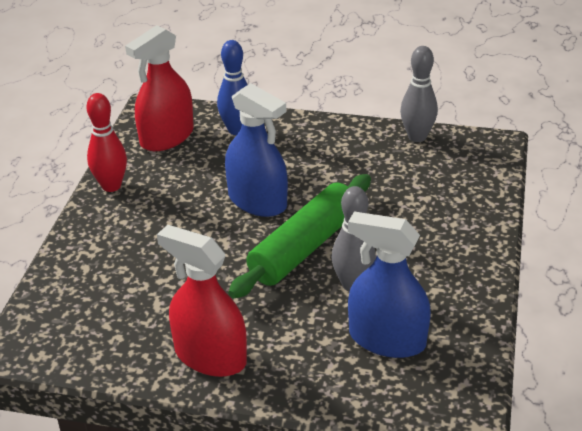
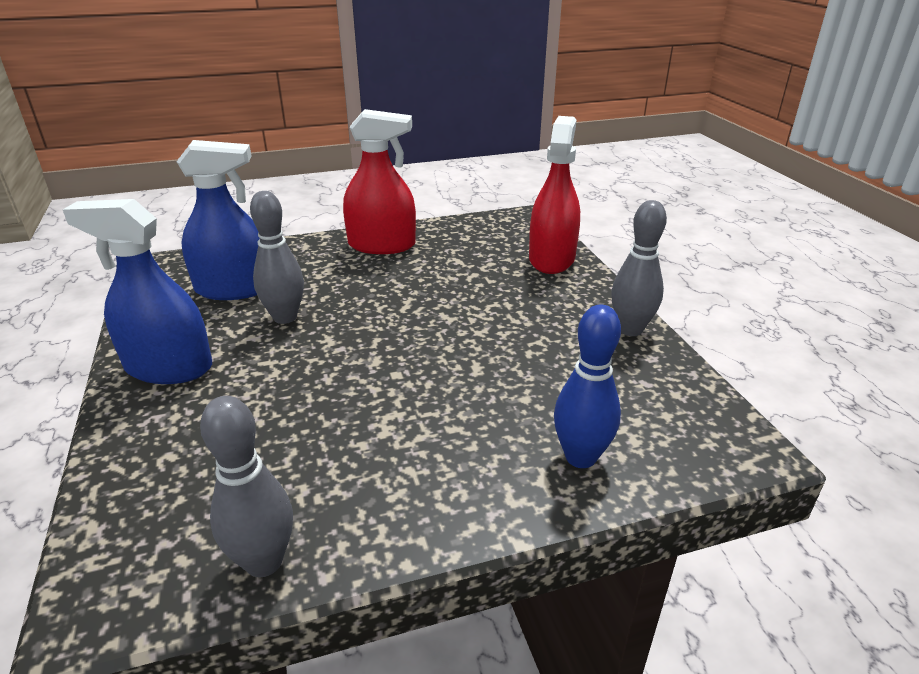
camera: 150 degrees right, 5 degrees down
(111, 186) = (630, 329): red bowling pin -> grey bowling pin
(167, 137) = (658, 409): red spray bottle -> red spray bottle (551, 259)
(257, 201) = (450, 364): blue spray bottle -> blue spray bottle (169, 367)
(304, 247) = (357, 334): green rolling pin -> none

